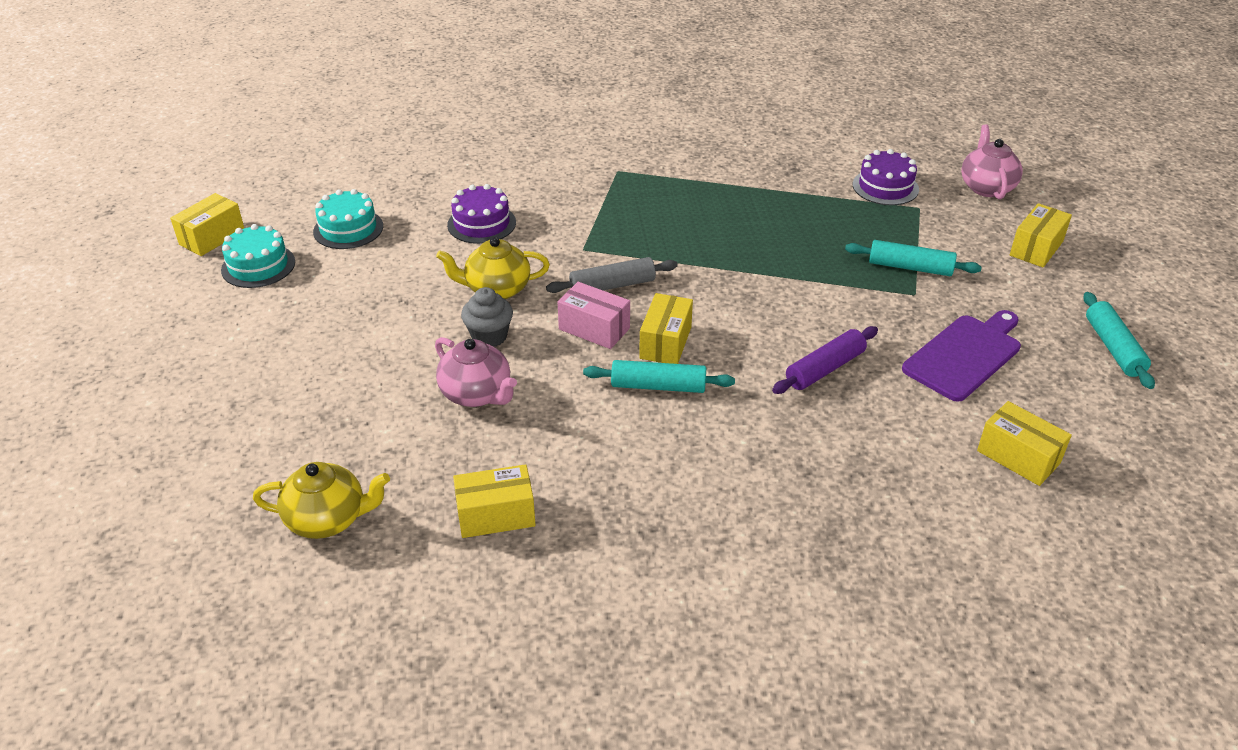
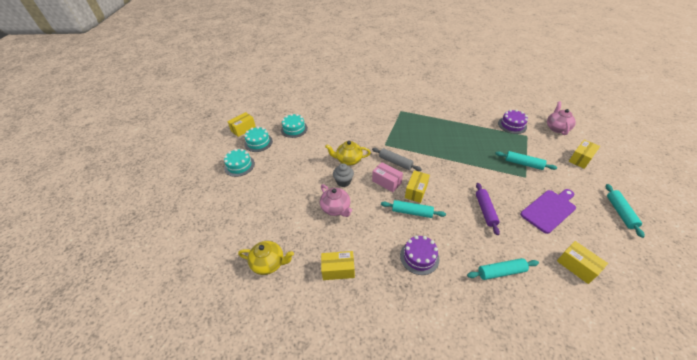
camera: 10 degrees right, 5 degrees up
(217, 321) = (239, 165): none -> turquoise cake
(481, 223) = (345, 130): purple cake -> purple cake (419, 257)
(612, 286) = (395, 162): grey rolling pin -> grey rolling pin turned 45 degrees clockwise
(825, 369) = (485, 210): purple rolling pin -> purple rolling pin turned 60 degrees counterclockwise
(860, 483) = (501, 272): none -> turquoise rolling pin

